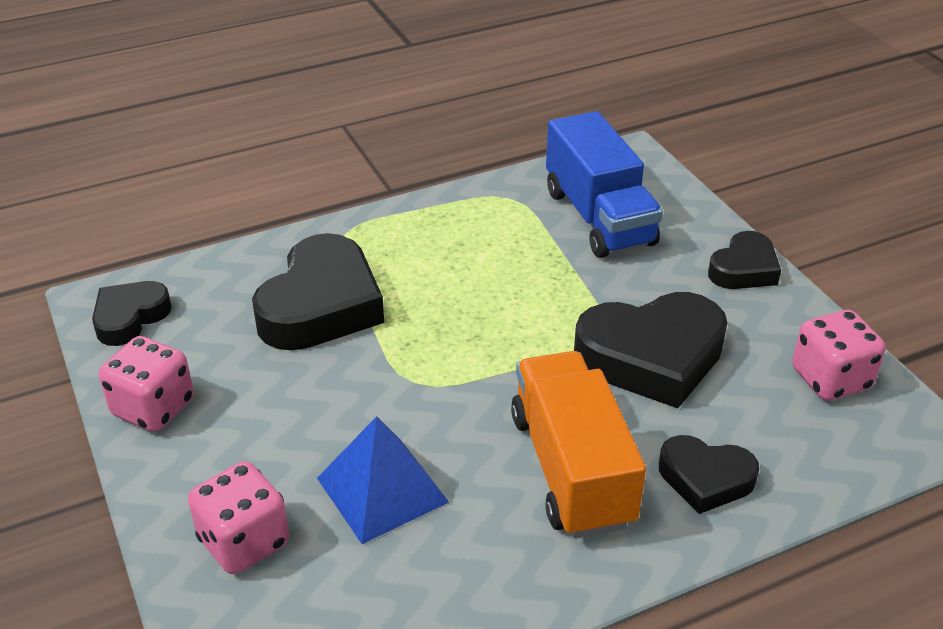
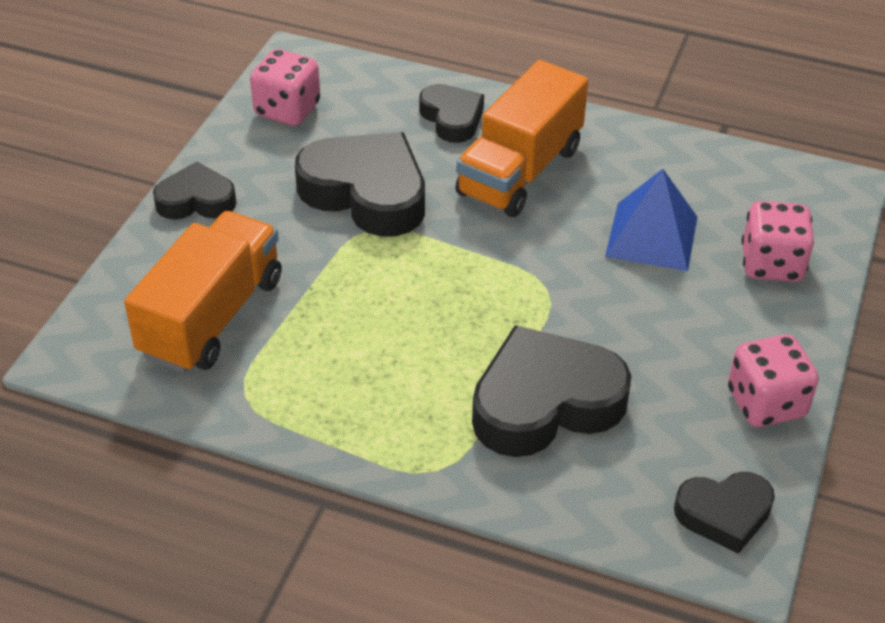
camera: 135 degrees left, 5 degrees up
(599, 217) = (212, 317): blue truck -> orange truck

